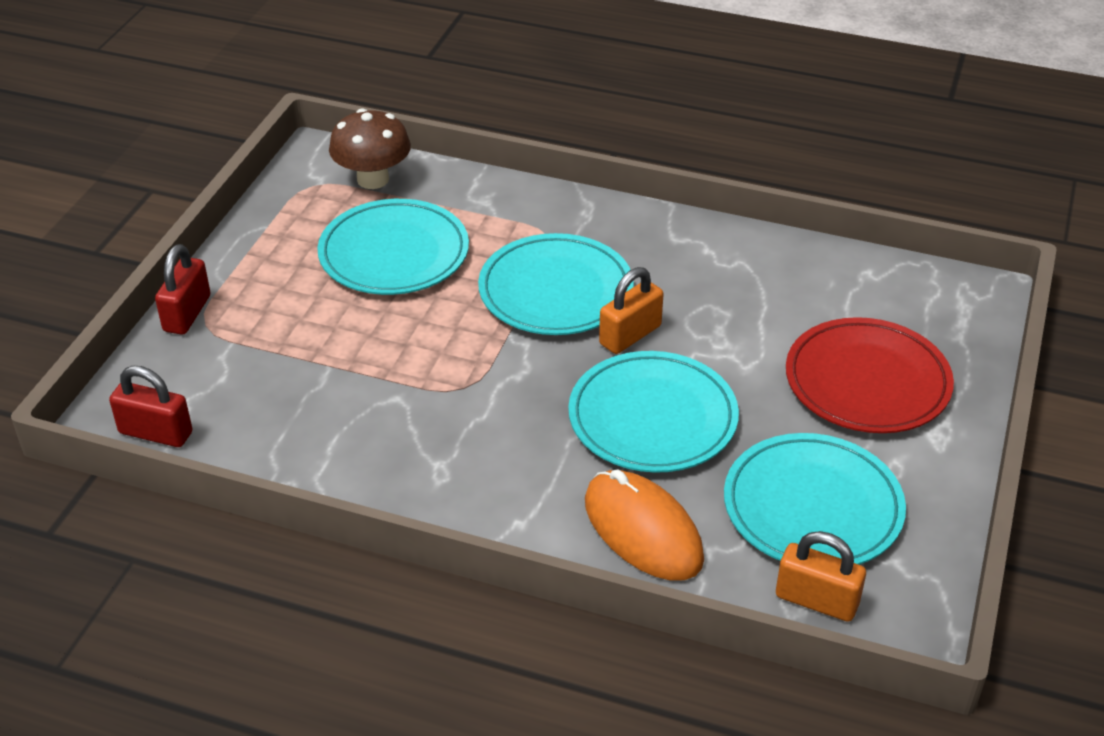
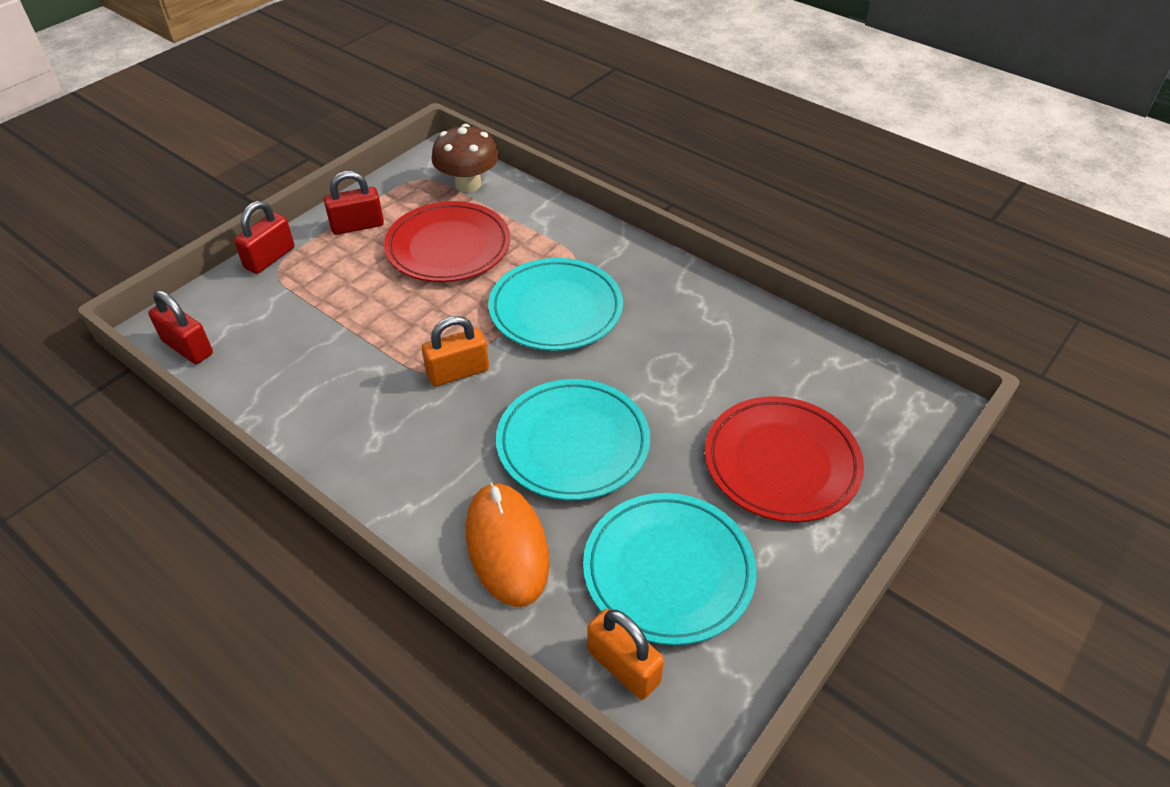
camera: 20 degrees right, 5 degrees up
(270, 254) = (357, 226): none -> red padlock
(394, 253) = (448, 247): turquoise plate -> red plate
(630, 335) = (595, 363): orange padlock -> orange padlock (458, 372)

